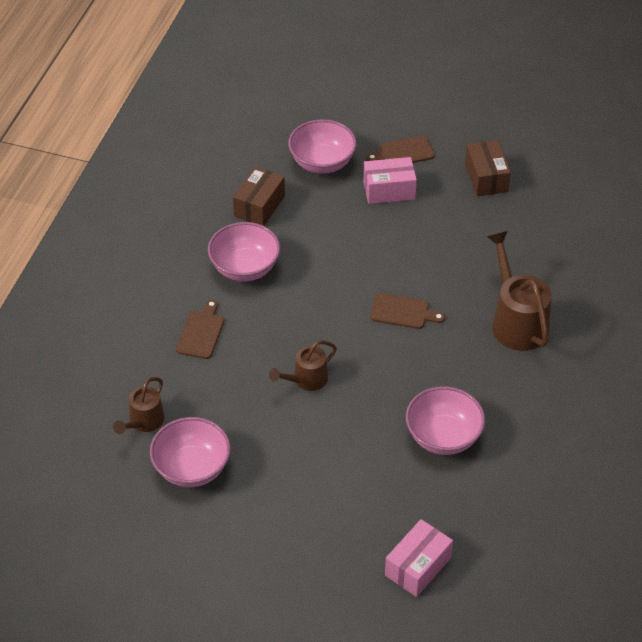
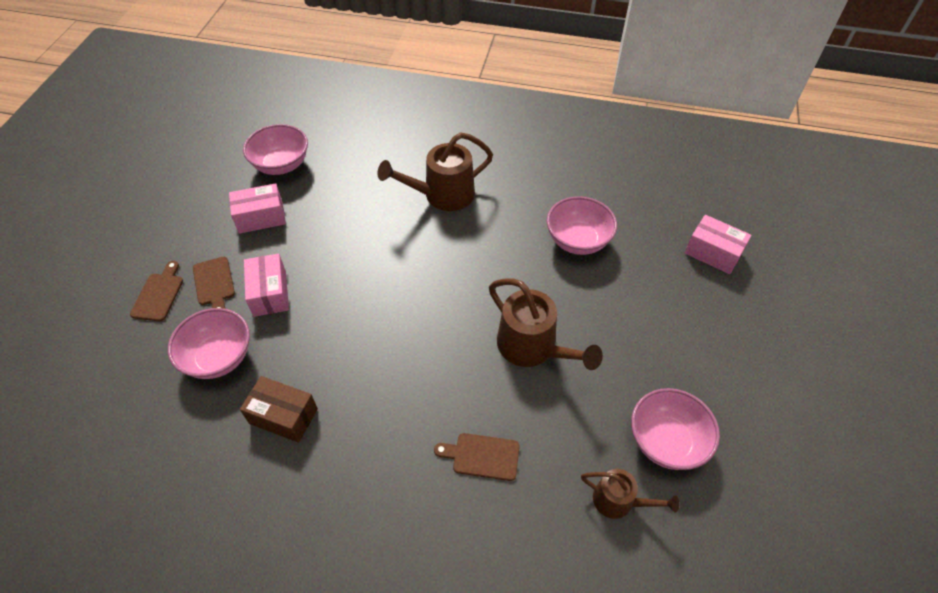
camera: 95 degrees left, 5 degrees up
(245, 268) = (382, 421): pink bowl -> pink bowl (281, 165)
(306, 380) = (533, 348): brown watering can -> brown watering can, size x1.70
(402, 312) = (437, 274): brown cutting board -> brown cutting board (159, 294)
(486, 178) = (261, 217): brown box -> pink box

